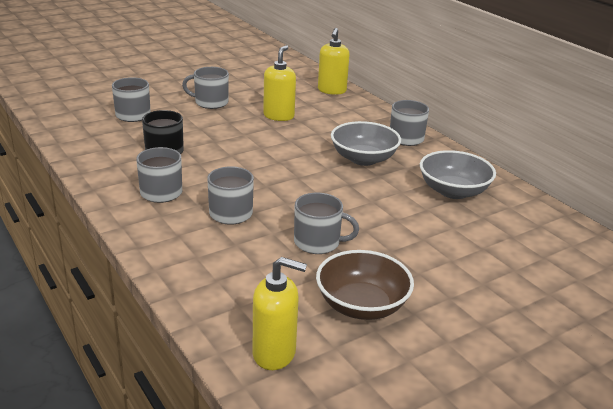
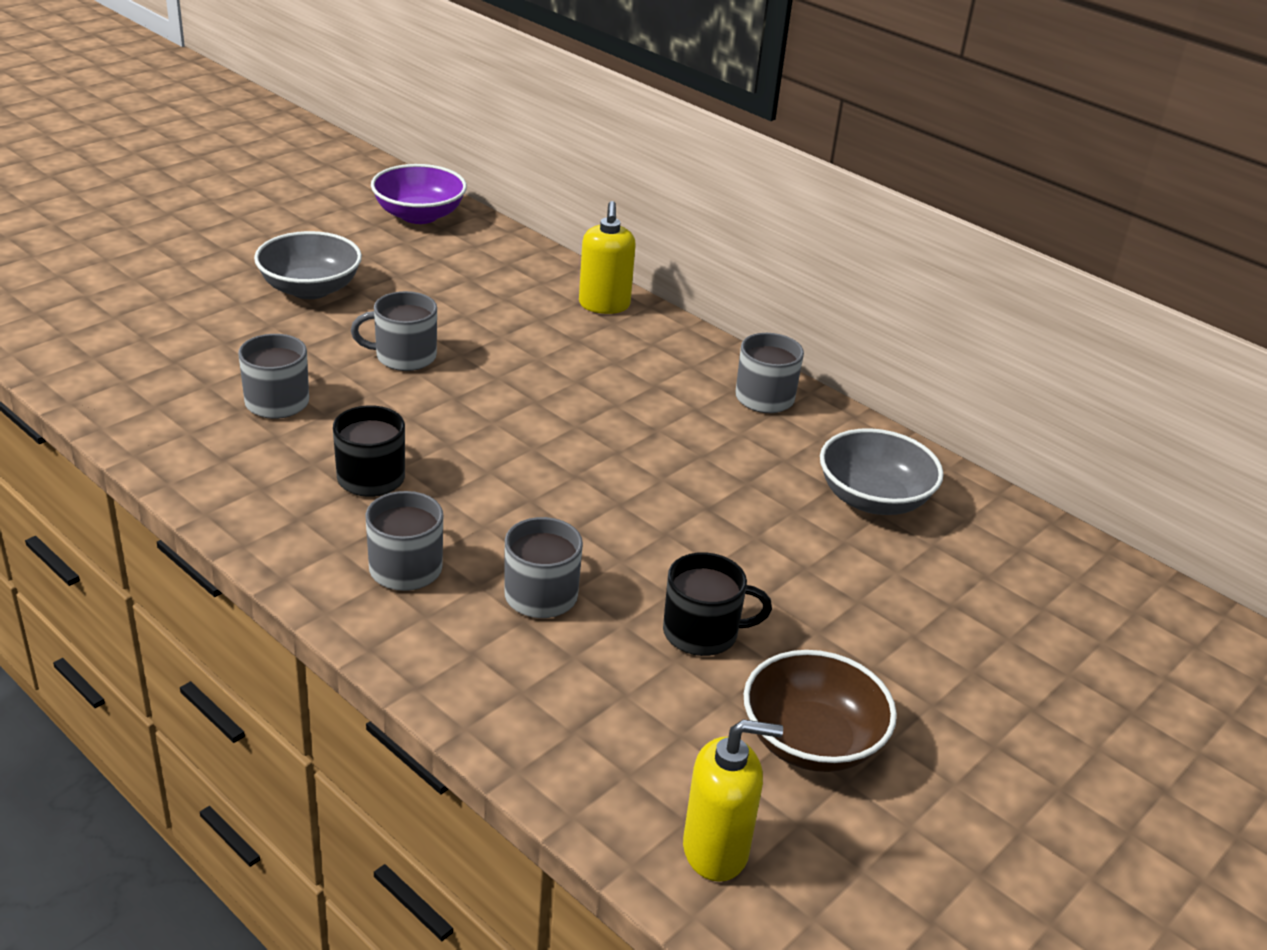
camera: 15 degrees left, 5 degrees up
(249, 47) = (419, 215): none -> purple bowl
(279, 116) = (536, 374): yellow soap dispenser -> none
(318, 242) = (703, 632): grey mug -> black mug
(363, 159) = (711, 450): grey bowl -> grey bowl (310, 289)

